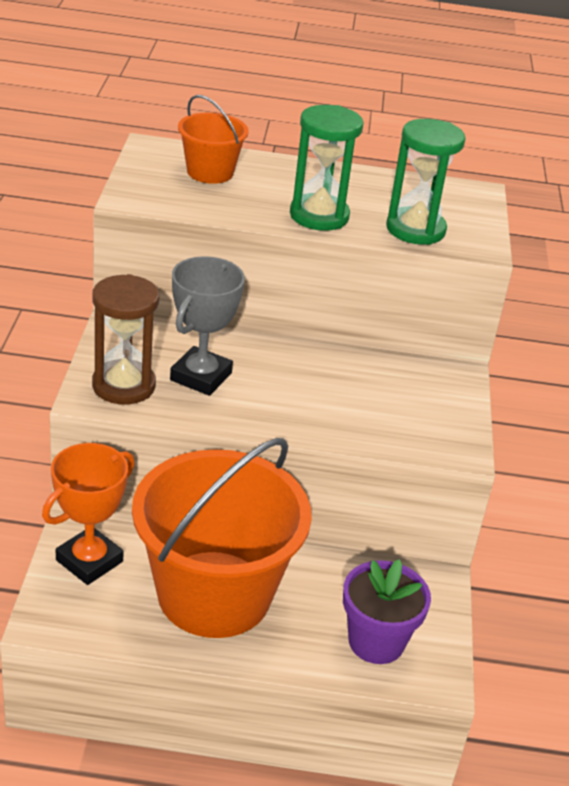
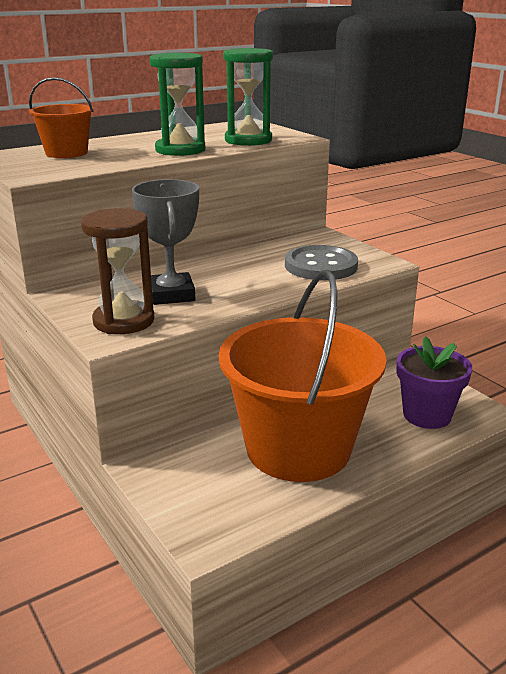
camera: 35 degrees left, 10 degrees down
(89, 561) = (183, 481): orange trophy -> none
(388, 418) = (321, 266): none -> grey button

